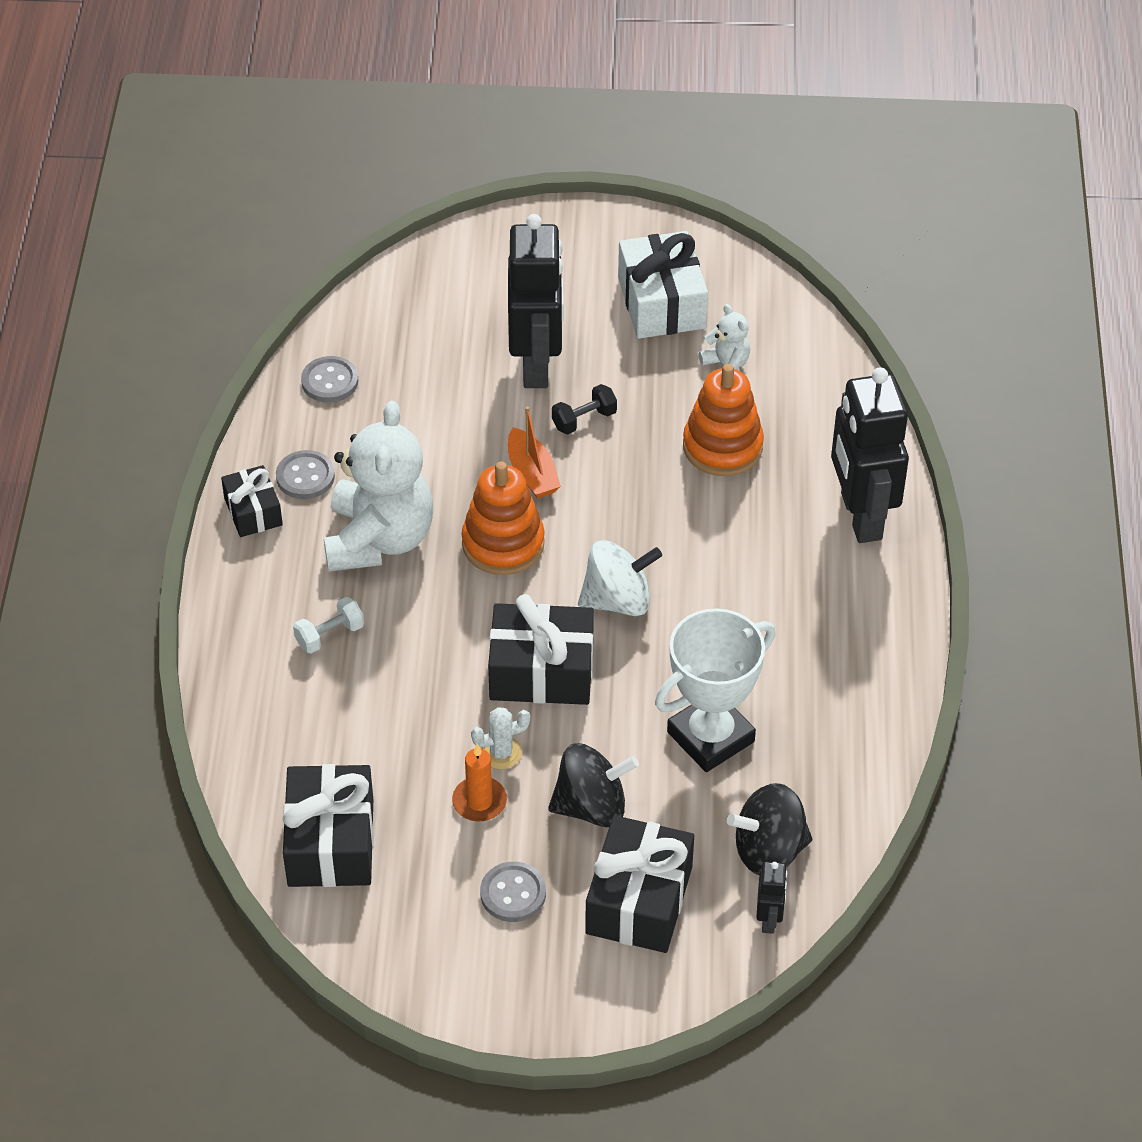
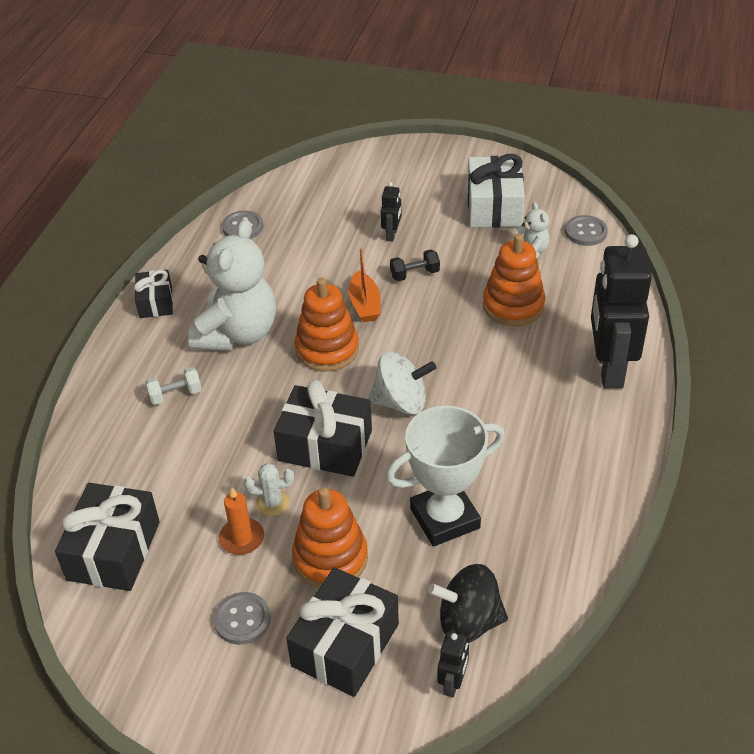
camera: 15 degrees right, 5 degrees down
(305, 477) = (201, 285): grey button -> grey button (585, 232)
(536, 364) = (392, 234): black robot -> black robot, size x0.43
(591, 806) = (330, 558): black spinning top -> orange stacking toy

